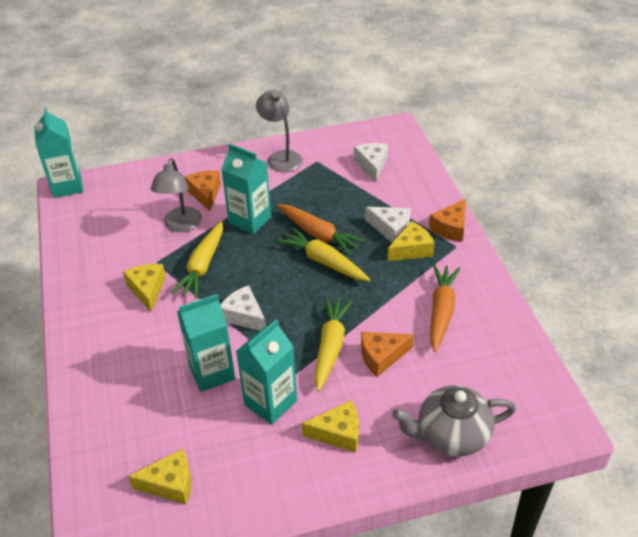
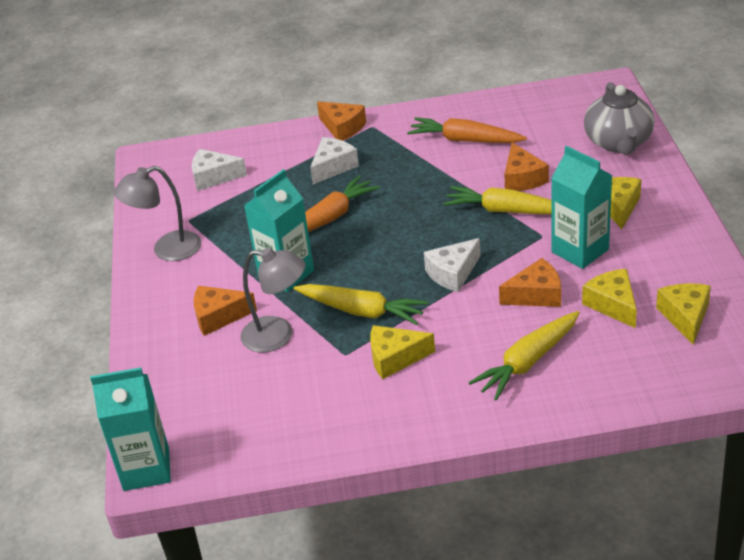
camera: 80 degrees left, 5 degrees down
(212, 372) = (536, 295): turquoise carton -> orange cheese
(324, 262) = (375, 215): yellow carrot -> yellow carrot (528, 362)
(411, 249) = (370, 154): yellow cheese -> yellow cheese (612, 304)

